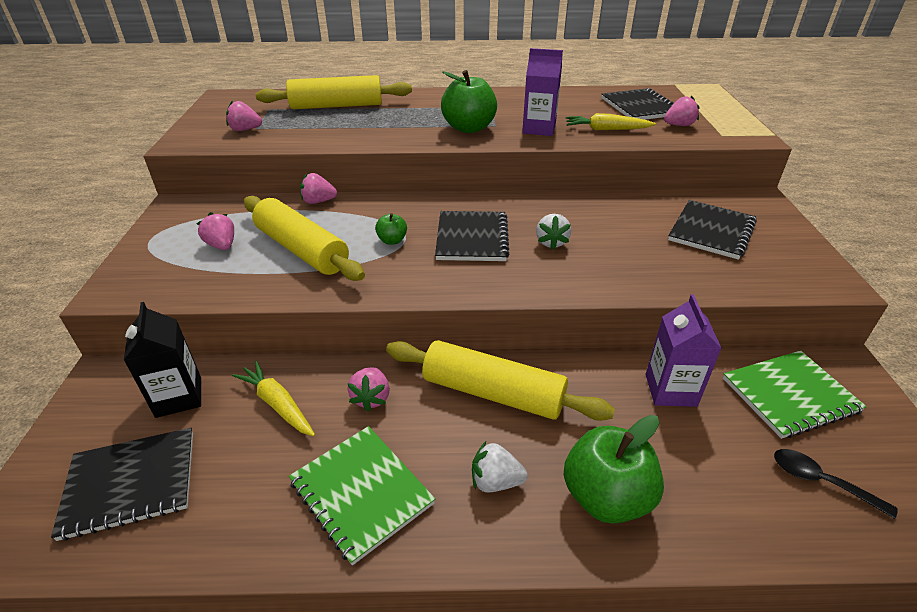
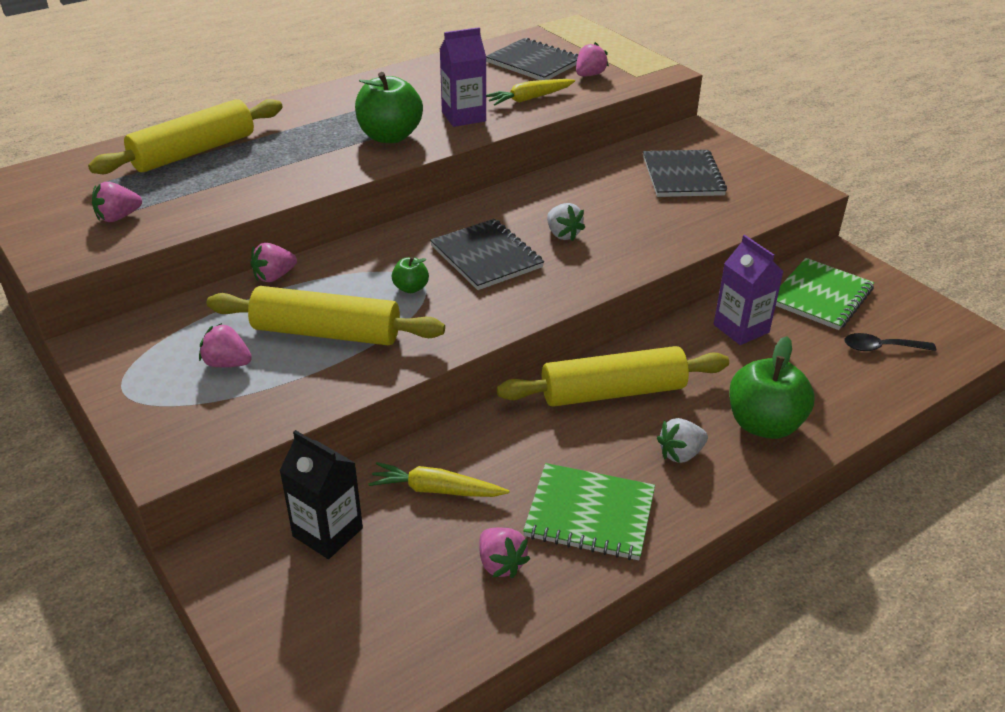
camera: 35 degrees left, 0 degrees up
(131, 484) = (380, 615): black notebook -> none
(371, 398) = (516, 444): pink strawberry -> pink strawberry (501, 564)

